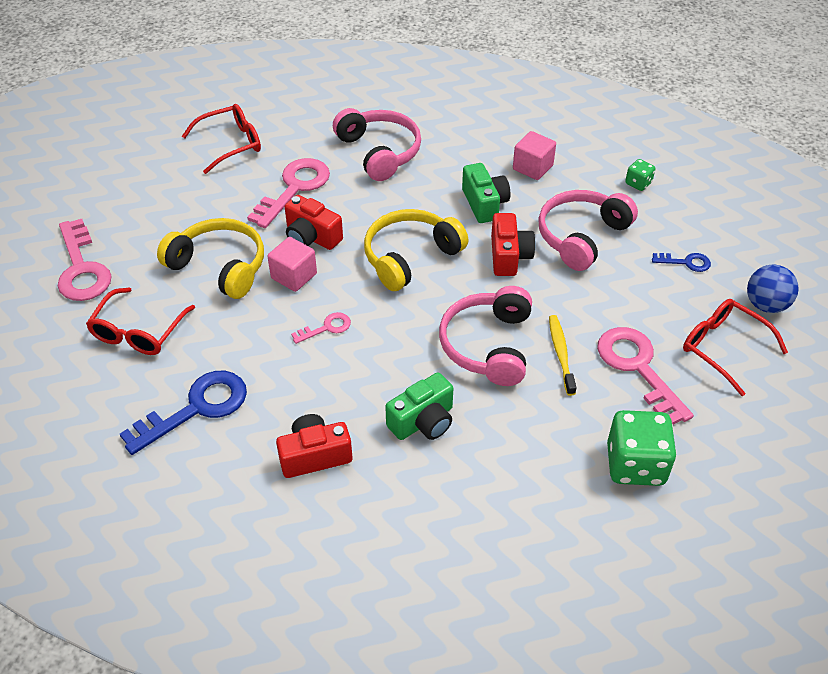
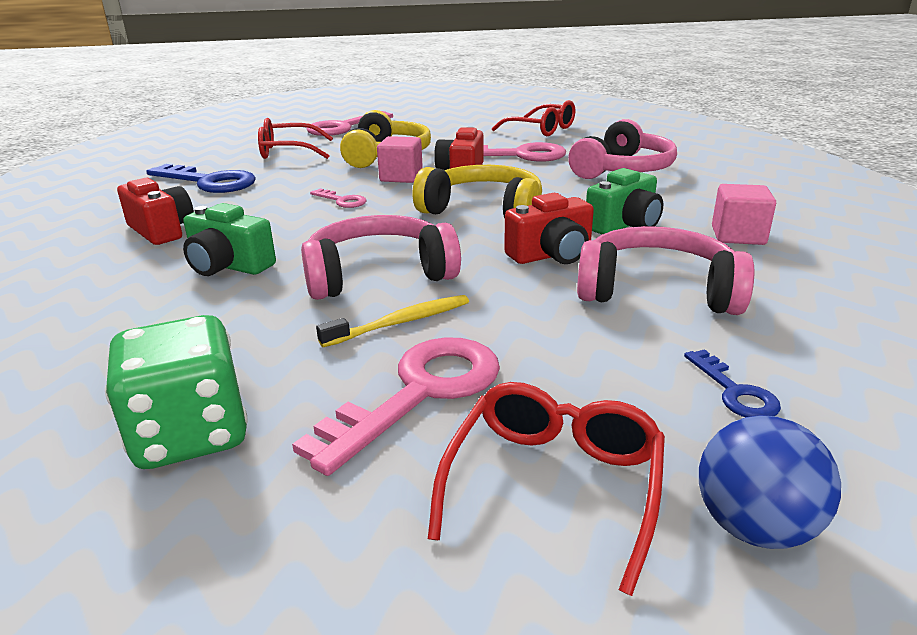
camera: 65 degrees right, 20 degrees down
(638, 183) = (850, 309): green dice -> none

